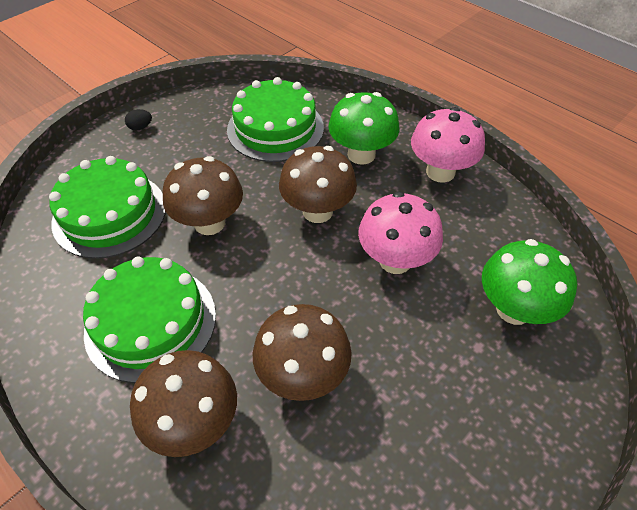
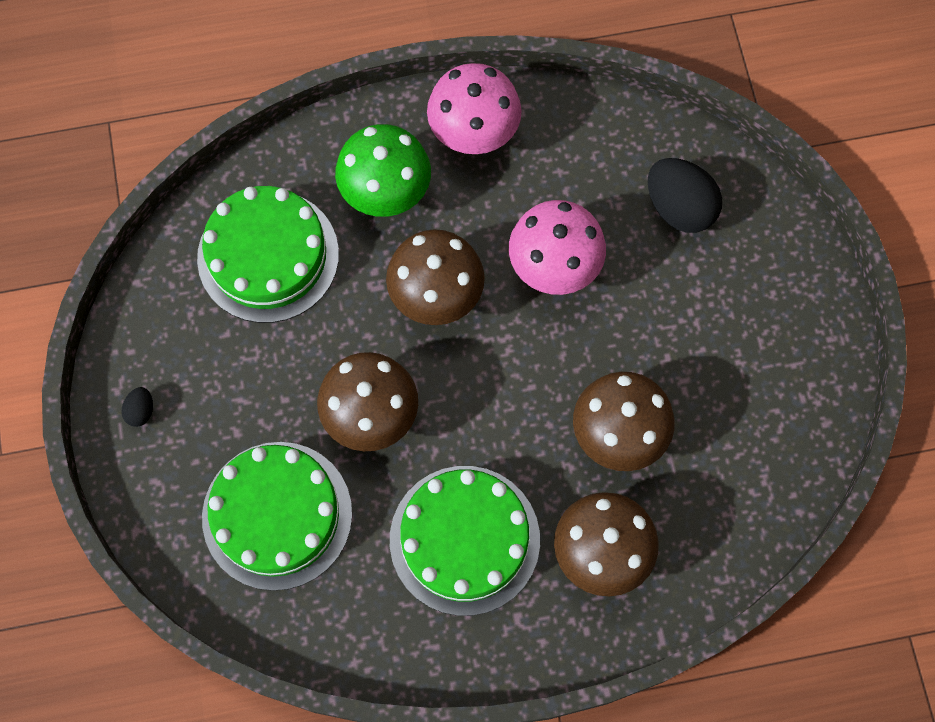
camera: 55 degrees left, 20 degrees up
(513, 309) = (679, 207): green mushroom -> black egg

